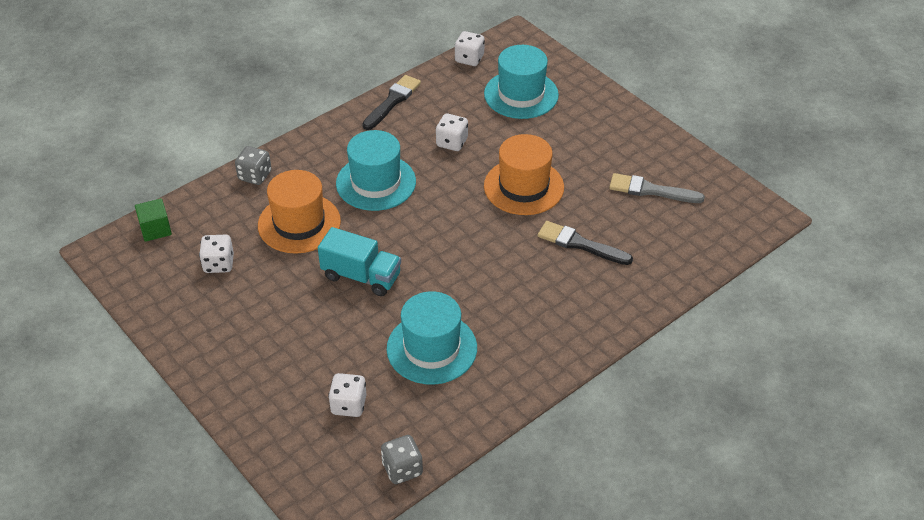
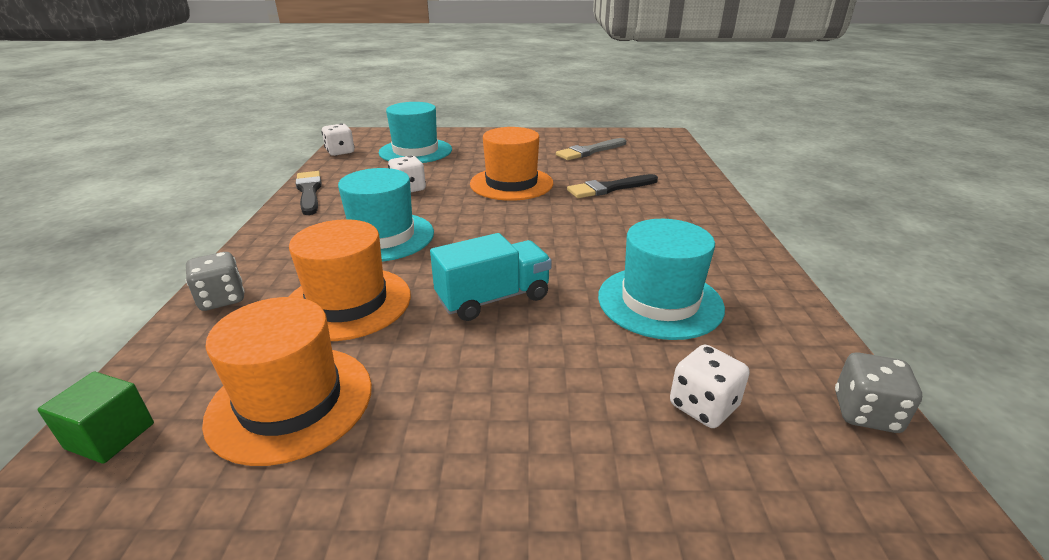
camera: 50 degrees left, 15 degrees down
(218, 264) = (291, 402): white dice -> orange hat

